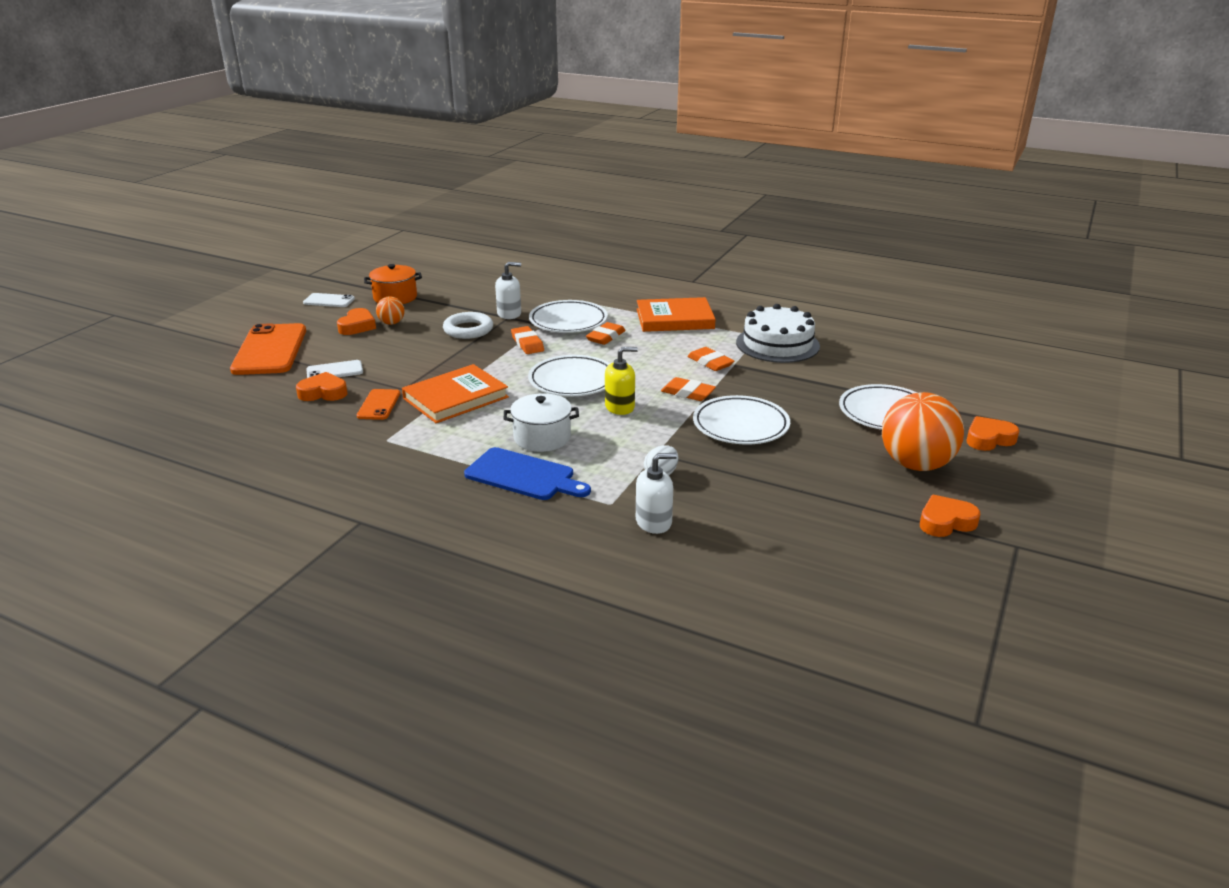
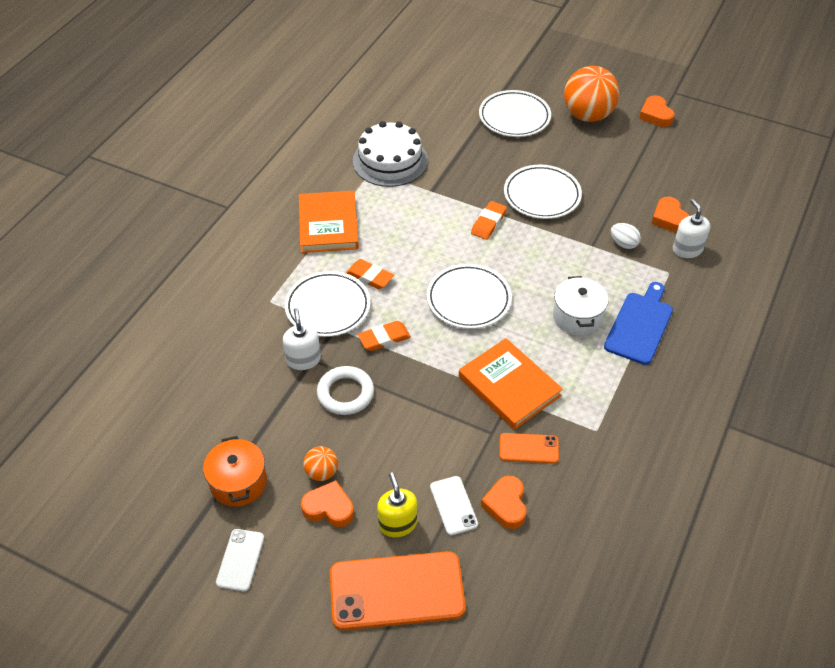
camera: 90 degrees left, 20 degrees up
(620, 407) = (517, 266): yellow soap dispenser -> yellow soap dispenser (397, 523)
(710, 362) = (428, 205): orange eraser -> none
(988, 439) = (547, 77): orange heart -> orange heart (669, 219)

